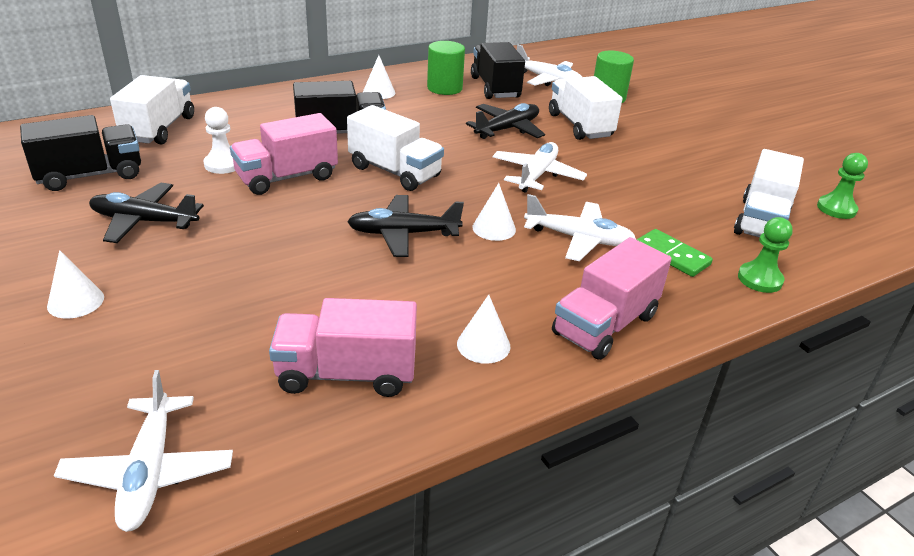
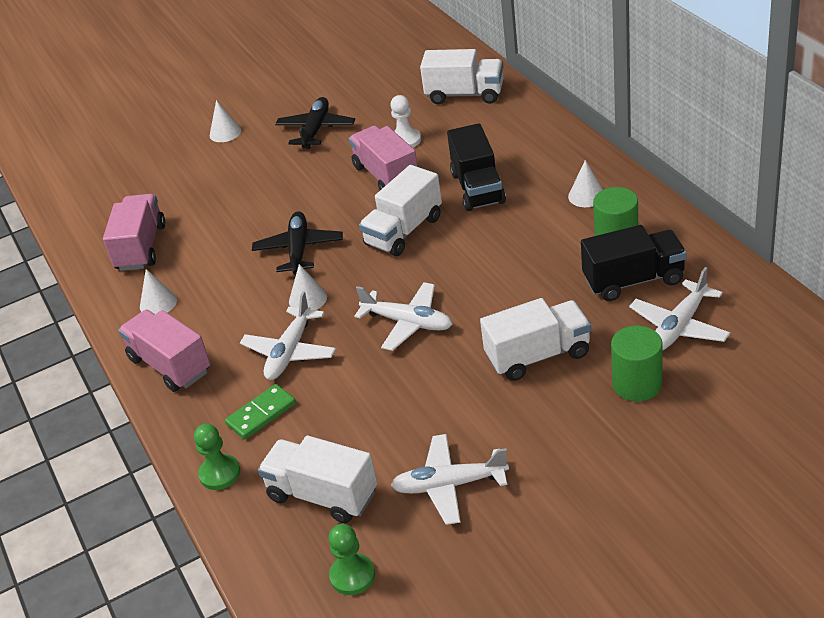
camera: 100 degrees right, 5 degrees up
(90, 175) = (380, 89): black truck -> none
(149, 472) = (83, 197): white plane -> white plane (449, 485)
(507, 129) = (513, 297): black plane -> none

